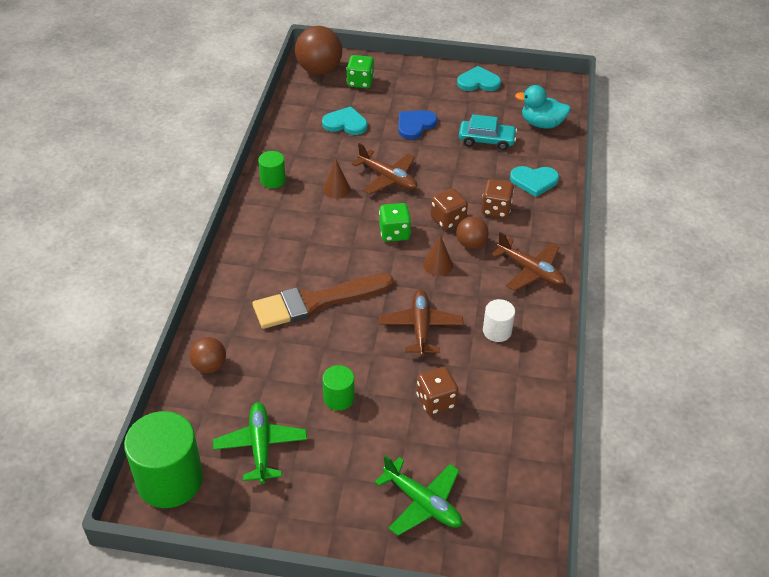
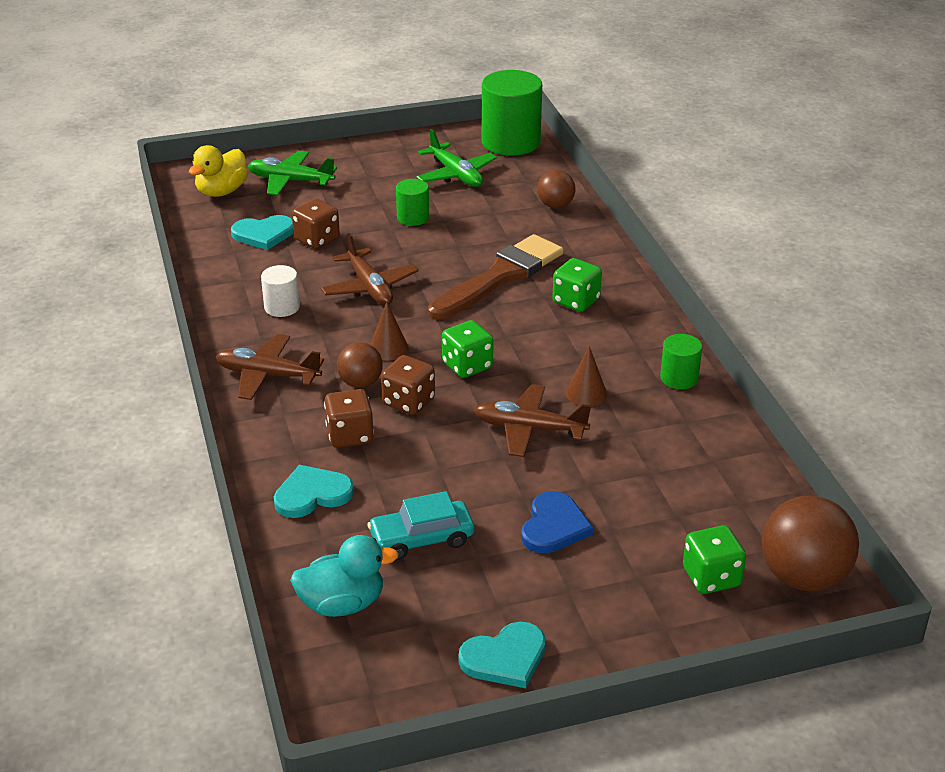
camera: 155 degrees right, 10 degrees down
(282, 259) = (576, 301): none -> green dice
(345, 123) = (663, 491): turquoise heart -> turquoise heart (263, 234)
(497, 512) = (222, 191): none -> yellow duck

